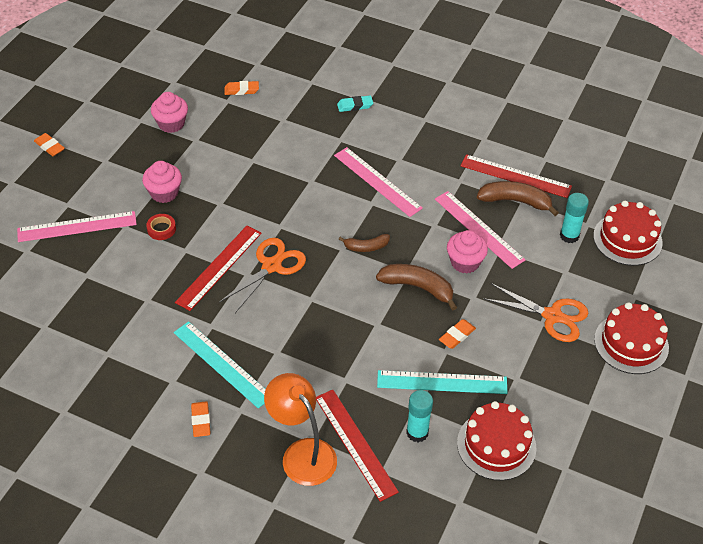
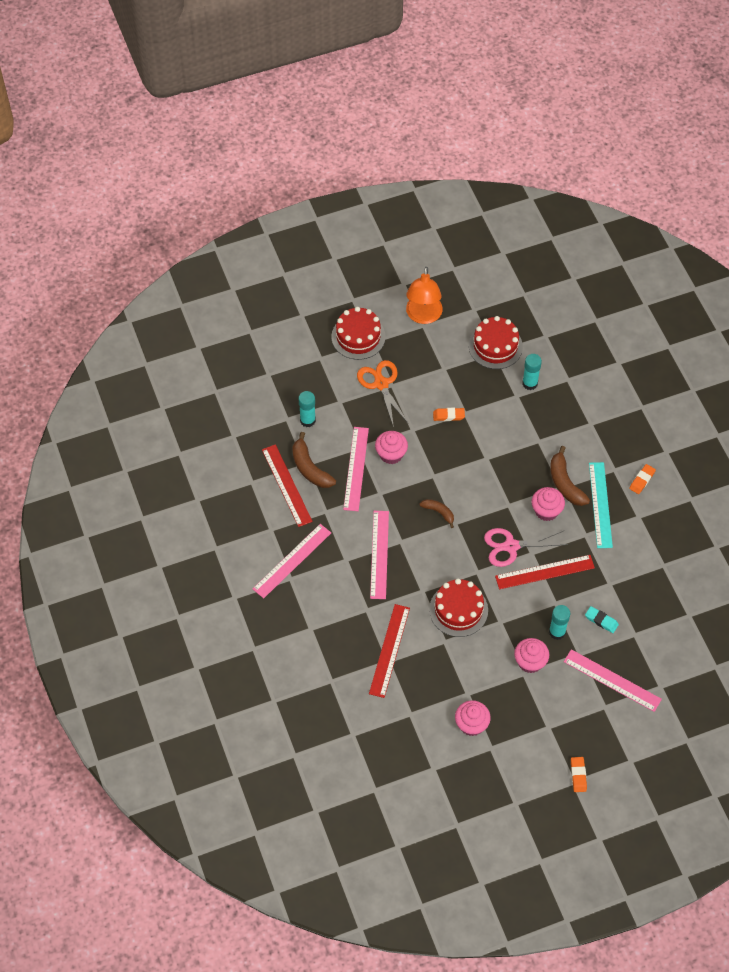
camera: 135 degrees left, 10 degrees up
(161, 229) = (557, 632): red tape -> turquoise glue stick
(241, 90) = (390, 716): orange eraser -> none
(270, 319) = (546, 511): none -> pink cupcake
(272, 266) = (511, 546): orange scissors -> pink scissors
(302, 453) = (602, 420): orange lamp -> orange lamp (423, 316)
(355, 106) = (324, 631): turquoise eraser -> turquoise eraser (601, 620)
(355, 444) = (569, 403): red ruler -> red ruler (389, 650)
(418, 287) = (437, 461): brown banana -> brown banana (565, 483)
(439, 130) = (292, 560): none -> pink ruler
(442, 382) = (487, 398): turquoise ruler -> none
(627, 239) = (276, 391): red cake -> red cake (458, 610)

